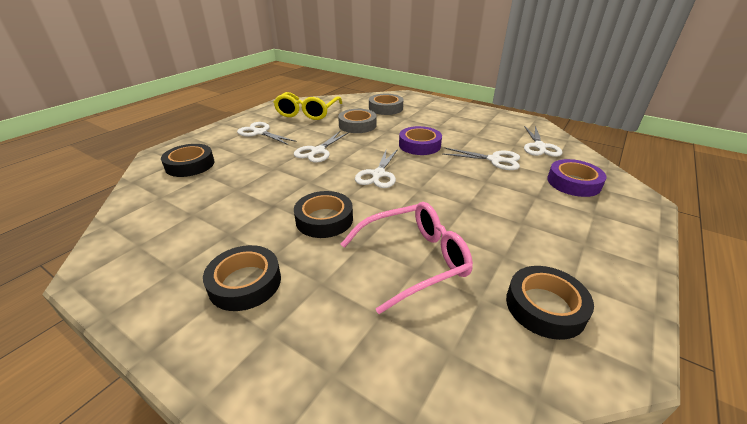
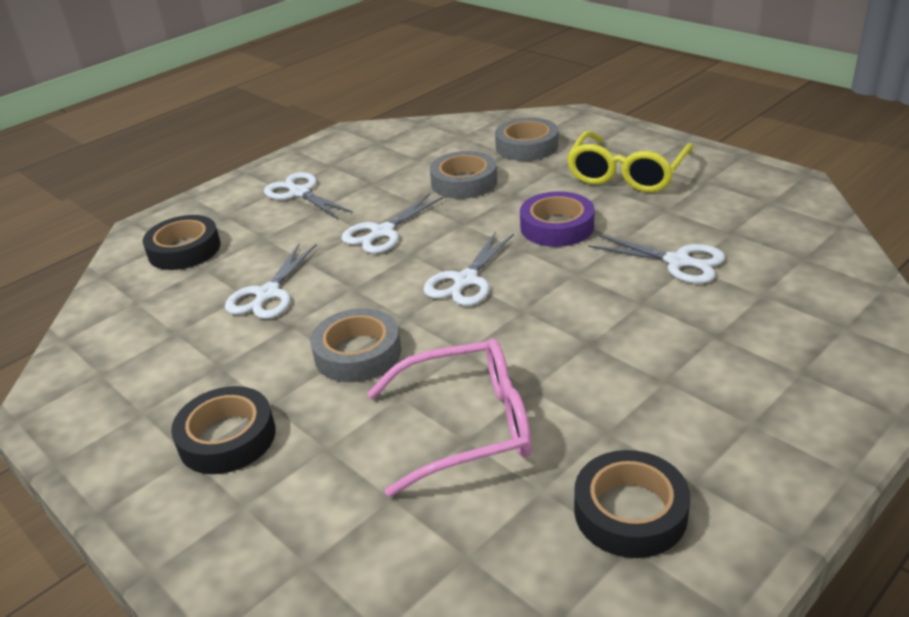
camera: 15 degrees right, 0 degrees up
(307, 112) = (387, 153): yellow glasses -> yellow glasses (627, 174)
(324, 219) = (358, 353): black tape -> grey tape
(539, 147) = (777, 238): white scissors -> white scissors (267, 294)
(573, 183) = (799, 314): purple tape -> none

